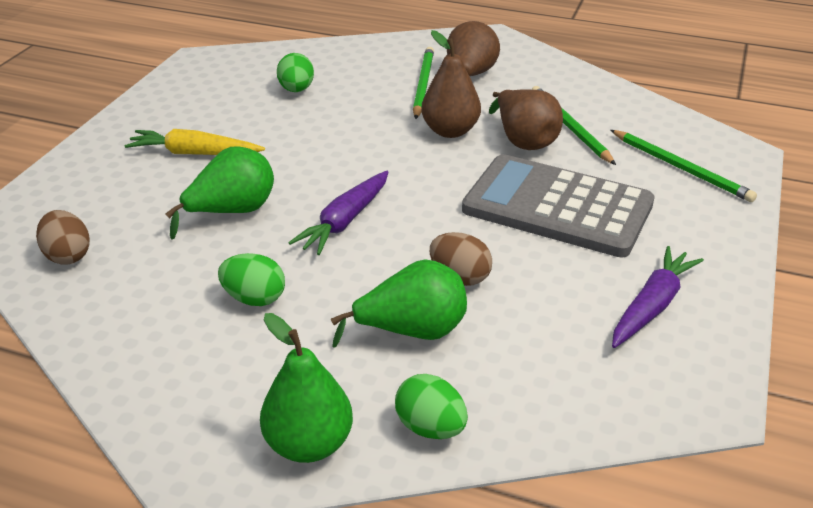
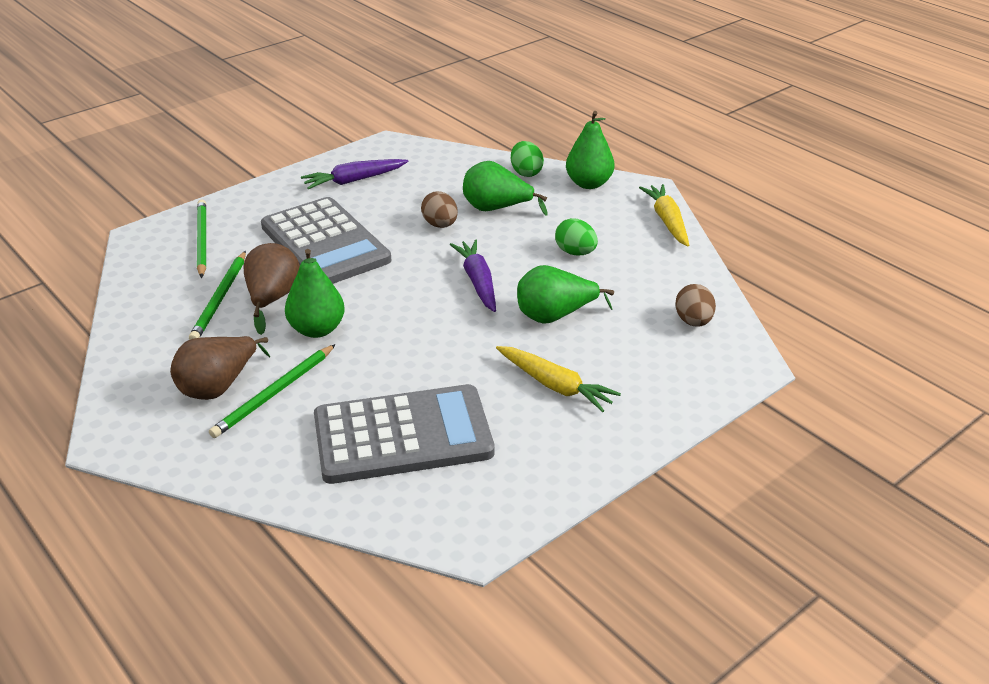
camera: 150 degrees left, 0 degrees up
(141, 407) = (667, 221): none -> yellow carrot
(296, 90) = (403, 435): green egg -> grey calculator
(345, 221) = (478, 281): purple carrot -> purple carrot turned 75 degrees counterclockwise
(450, 131) = (317, 329): brown pear -> green pear

